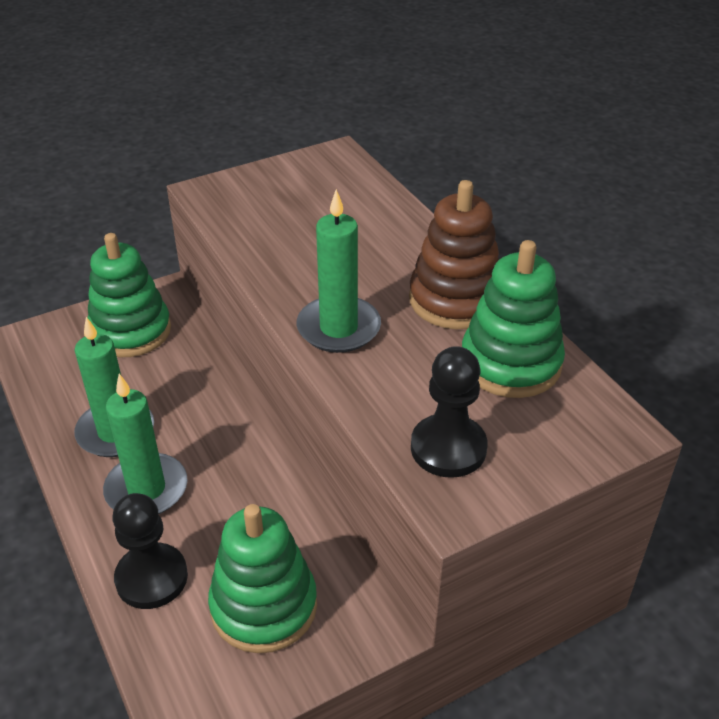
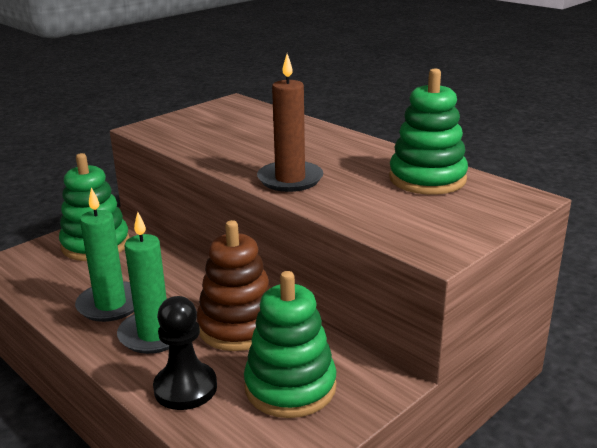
camera: 15 degrees left, 15 degrees down
(338, 328) = (290, 179): green candle -> brown candle
(448, 448) = (412, 224): black pawn -> none
(455, 300) = (366, 155): brown stacking toy -> brown stacking toy (238, 327)

